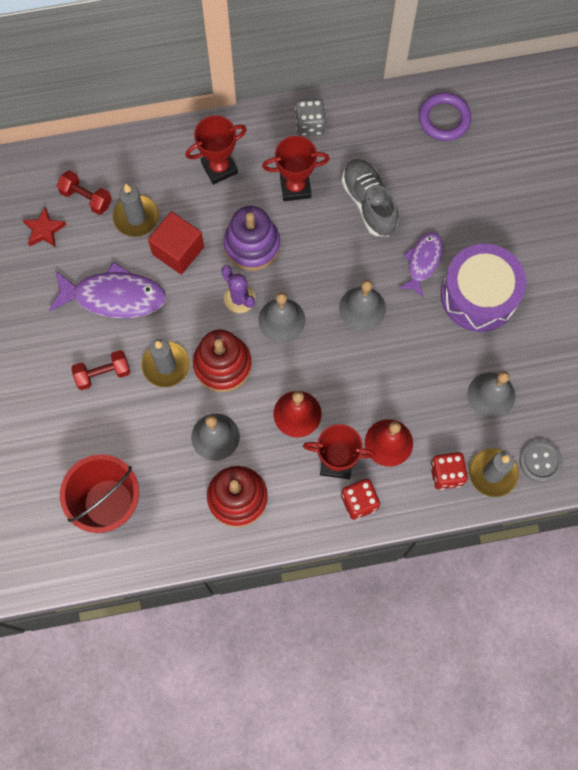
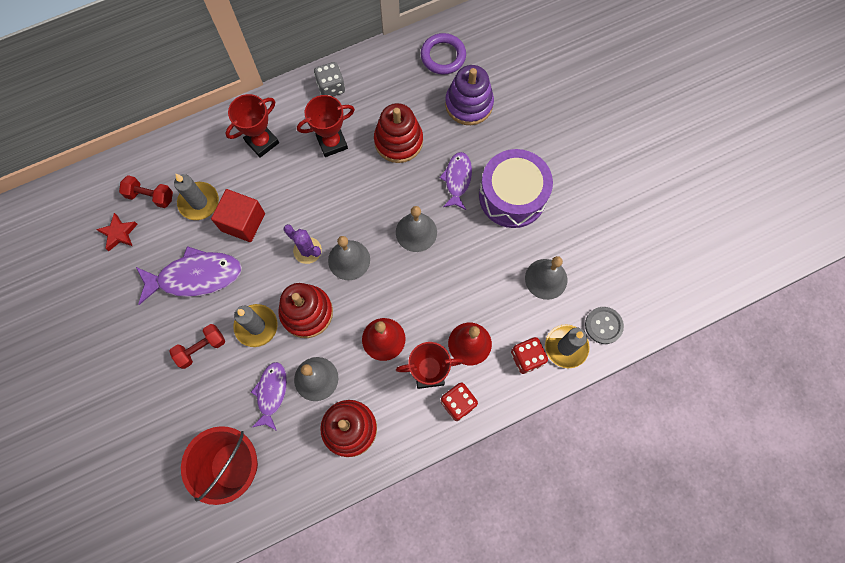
camera: 15 degrees left, 0 degrees up
(165, 439) = (271, 393): none -> purple fish
(252, 245) = (307, 201): purple stacking toy -> purple stacking toy (469, 104)
(369, 203) = (398, 141): grey shoe -> red stacking toy

